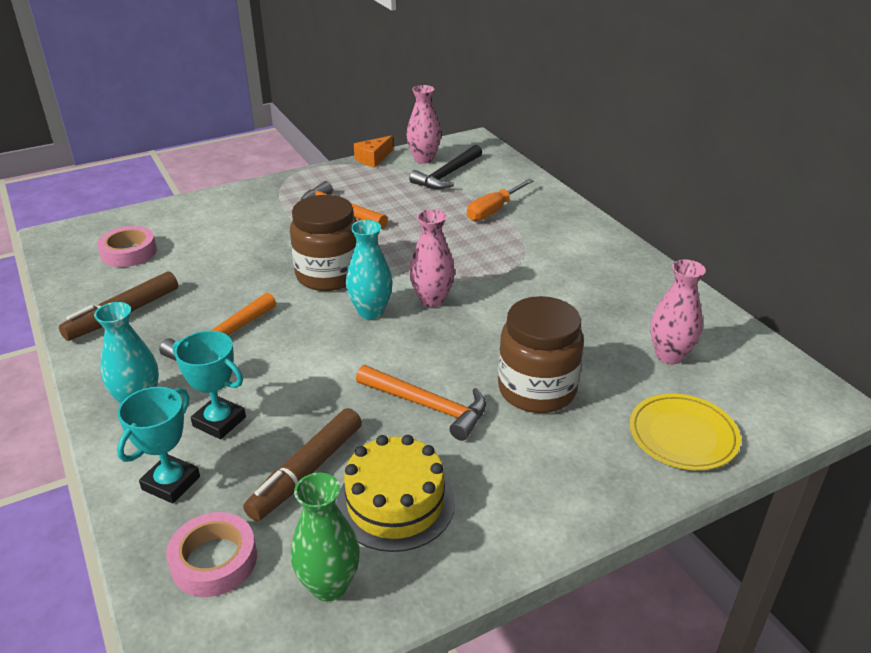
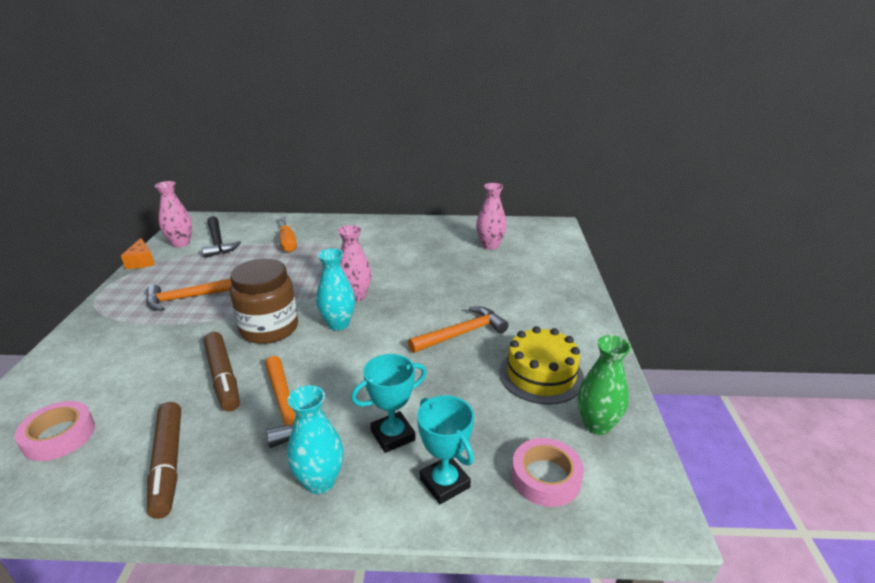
camera: 60 degrees left, 5 degrees down
(307, 472) = (485, 404): brown marker -> brown marker (223, 377)
(537, 390) = (481, 292): brown jar -> none
(683, 435) = (552, 266): yellow plate -> none

